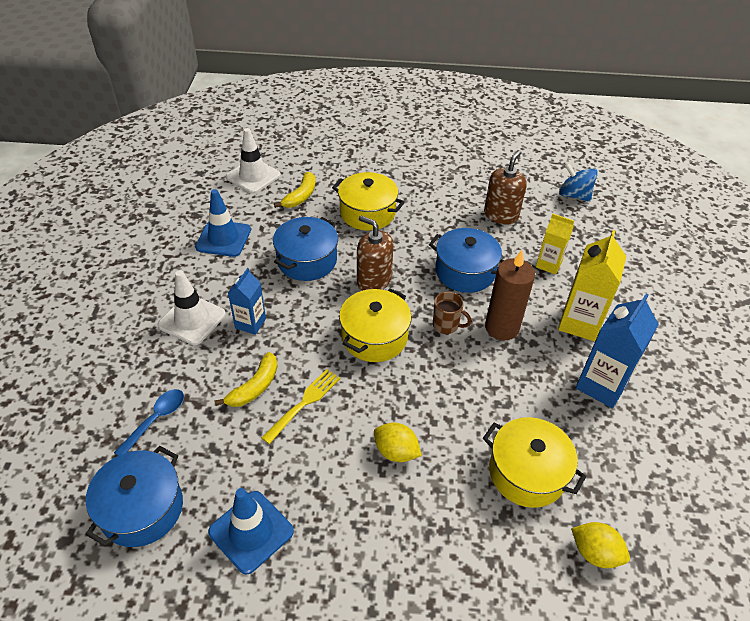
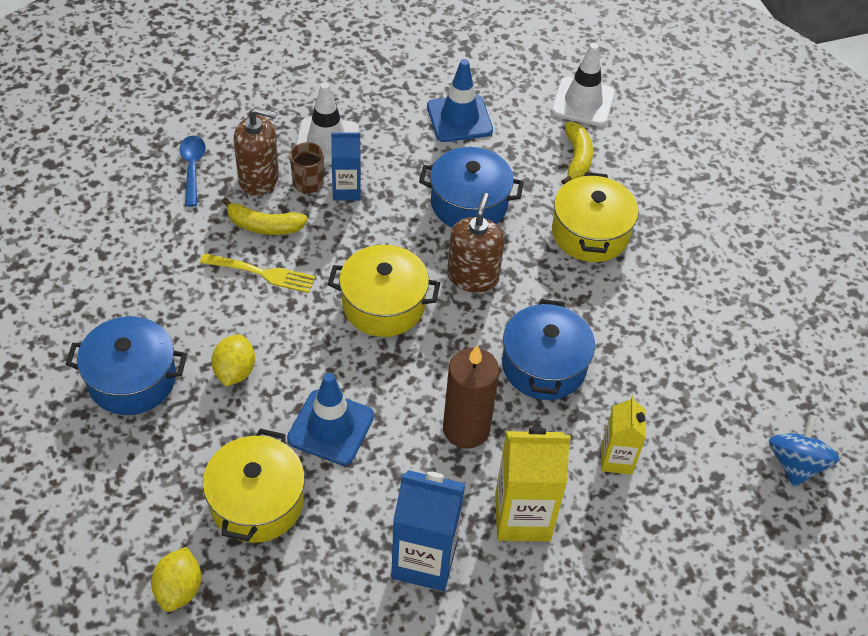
camera: 65 degrees right, 5 degrees up
(142, 509) = (97, 199): blue pot -> blue pot (132, 379)
(156, 419) = (192, 168): blue spoon -> blue spoon turned 105 degrees counterclockwise
(251, 531) = (101, 285): blue traffic cone -> blue traffic cone (331, 427)
(300, 196) = (577, 158): yellow banana -> yellow banana turned 90 degrees counterclockwise
(446, 325) = (439, 369): brown mug -> brown mug (308, 183)
(501, 215) = (684, 380): brown soap dispenser -> brown soap dispenser (259, 178)

